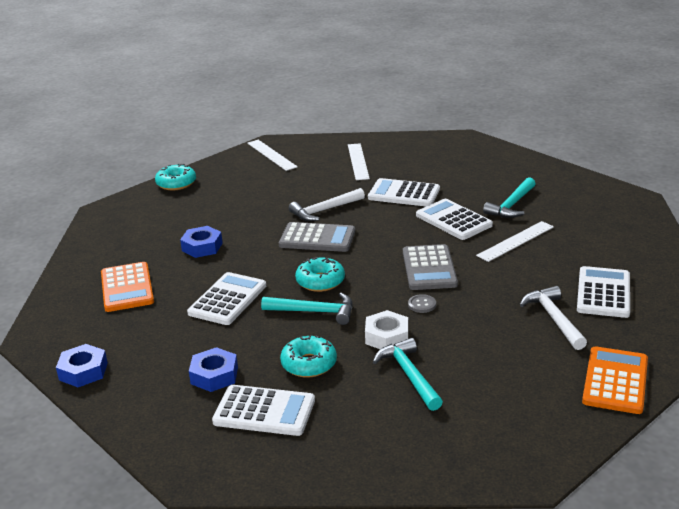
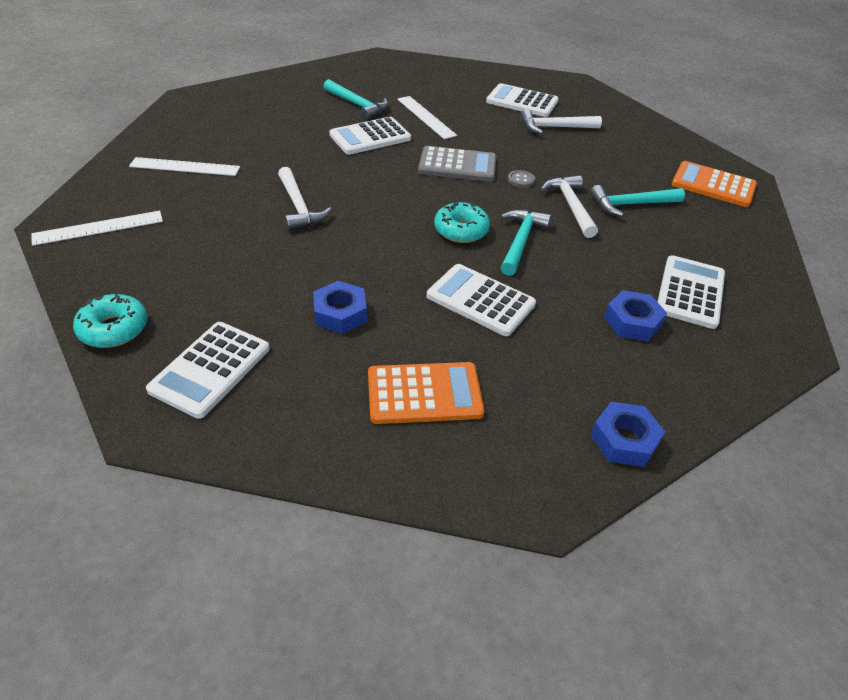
camera: 85 degrees left, 15 degrees up
(309, 364) = (613, 256): turquoise donut -> none
(317, 238) = (365, 220): grey calculator -> none
(387, 336) = (571, 206): white nut -> white hammer
(404, 194) = (293, 152): white calculator -> white calculator (210, 369)
(615, 381) = (637, 124): orange calculator -> orange calculator (713, 185)

